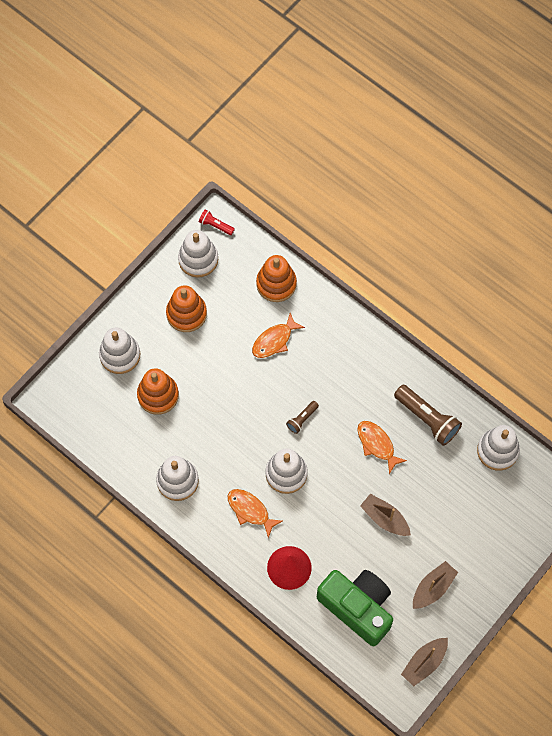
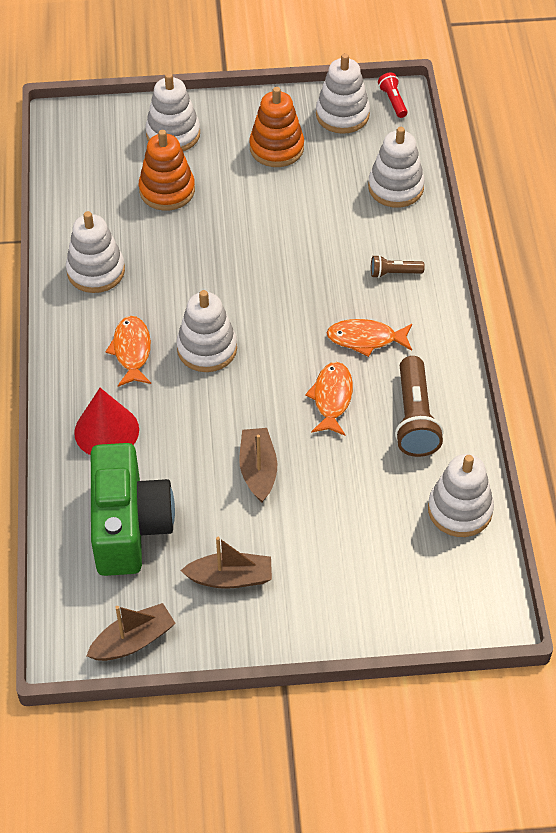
camera: 45 degrees right, 15 degrees down
(274, 340) = (335, 231): orange fish -> orange fish (366, 339)
(276, 284) = (396, 187): orange stacking toy -> white stacking toy
(302, 419) = (281, 316): brown flashlight -> brown flashlight (394, 273)
(424, 663) = (133, 641): brown boat -> brown boat turned 150 degrees clockwise

